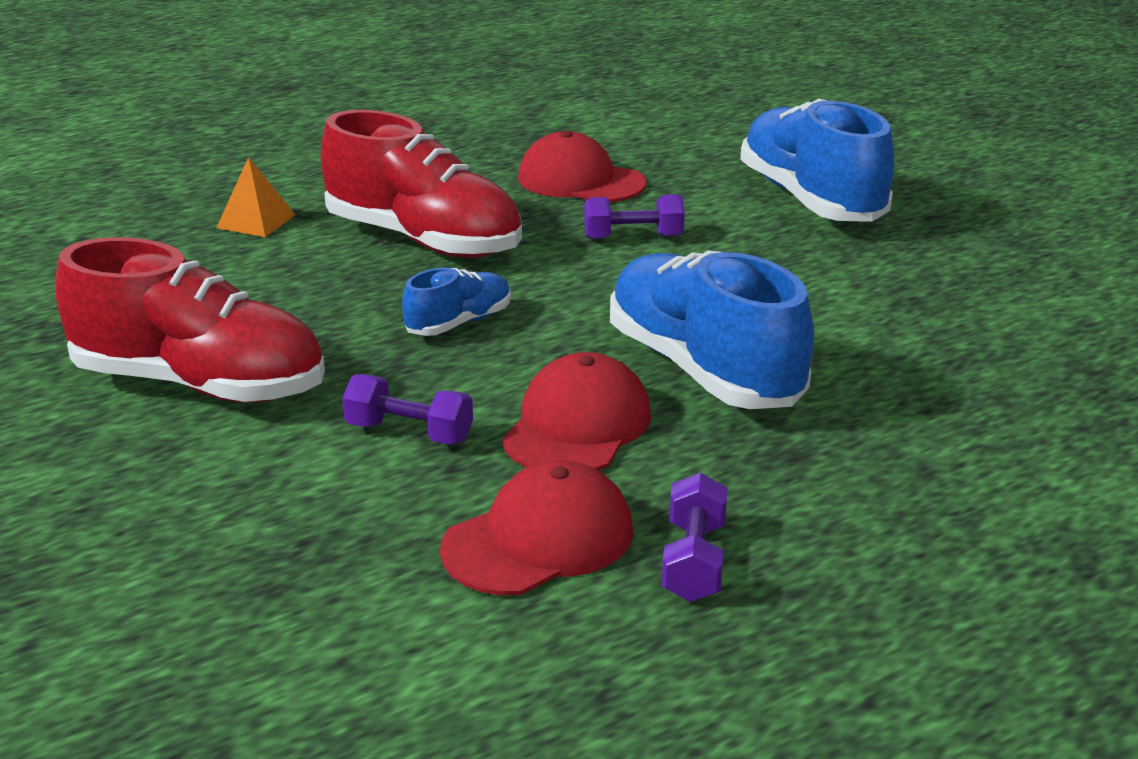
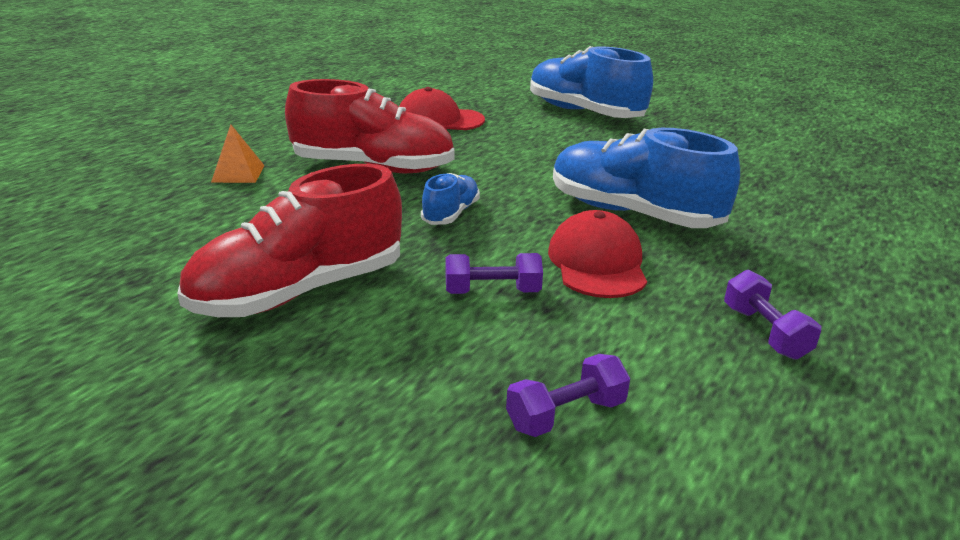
camera: 25 degrees left, 0 degrees up
(200, 384) = (300, 291): red shoe -> red shoe turned 150 degrees clockwise
(539, 540) = (656, 343): red cap -> none
(633, 237) = (506, 146): purple dumbbell -> purple dumbbell (566, 414)

